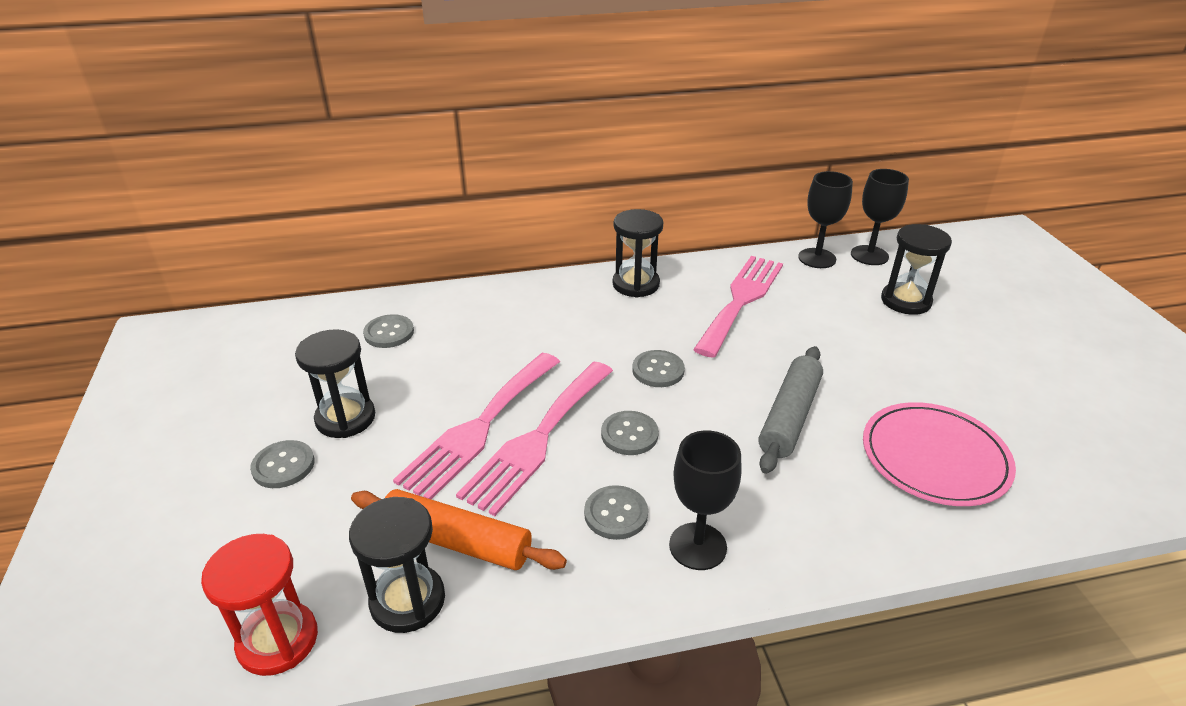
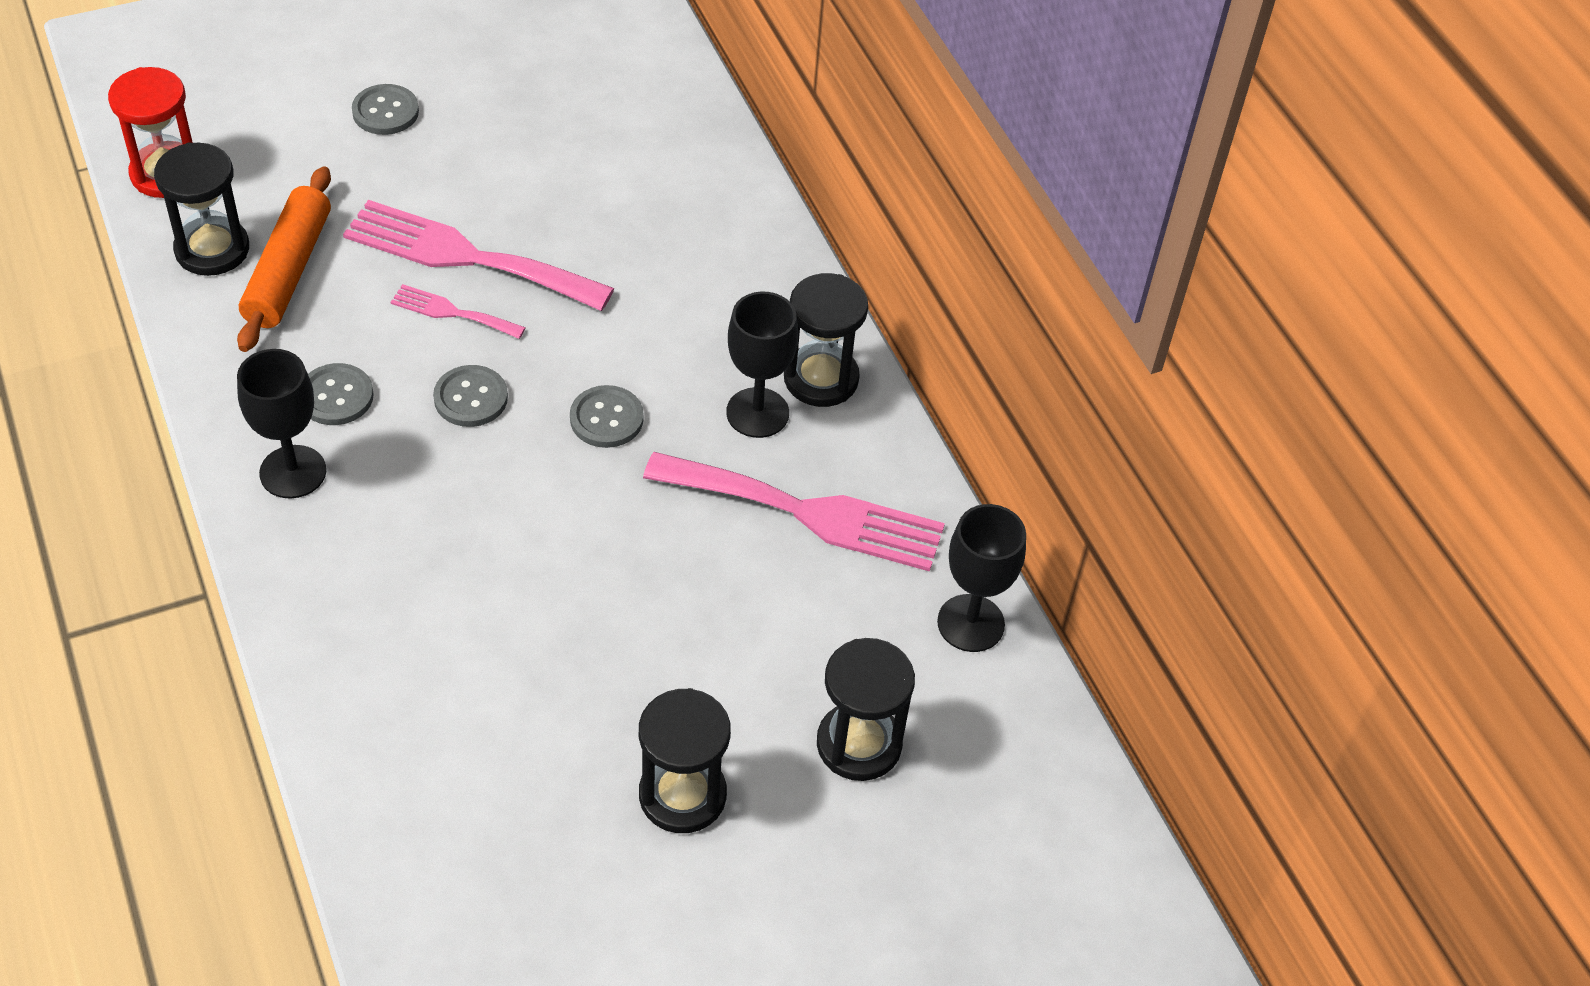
camera: 75 degrees right, 15 degrees up
(345, 418) = (467, 139): black hourglass -> black hourglass (682, 795)
(389, 333) = (639, 136): grey button -> none
(537, 439) = (452, 312): pink fork -> pink fork, size x0.49
(789, 417) = (527, 566): grey rolling pin -> none
(869, 255) = (1005, 706): black goblet -> black goblet (757, 413)
(934, 457) = (464, 726): pink plate -> none

